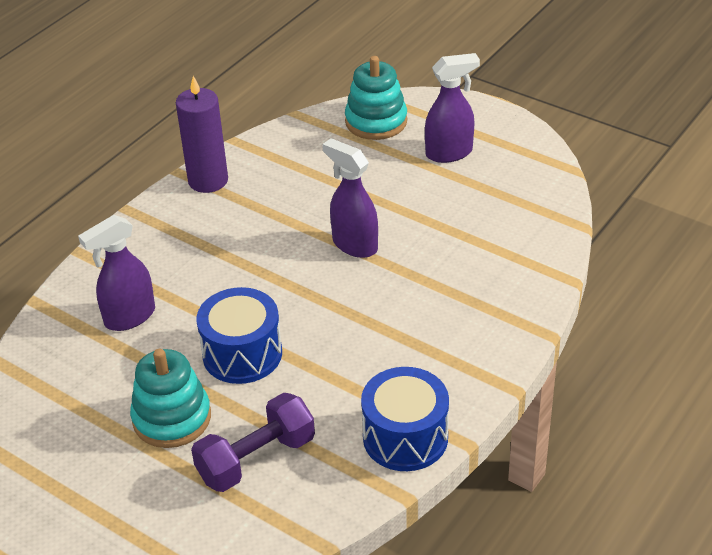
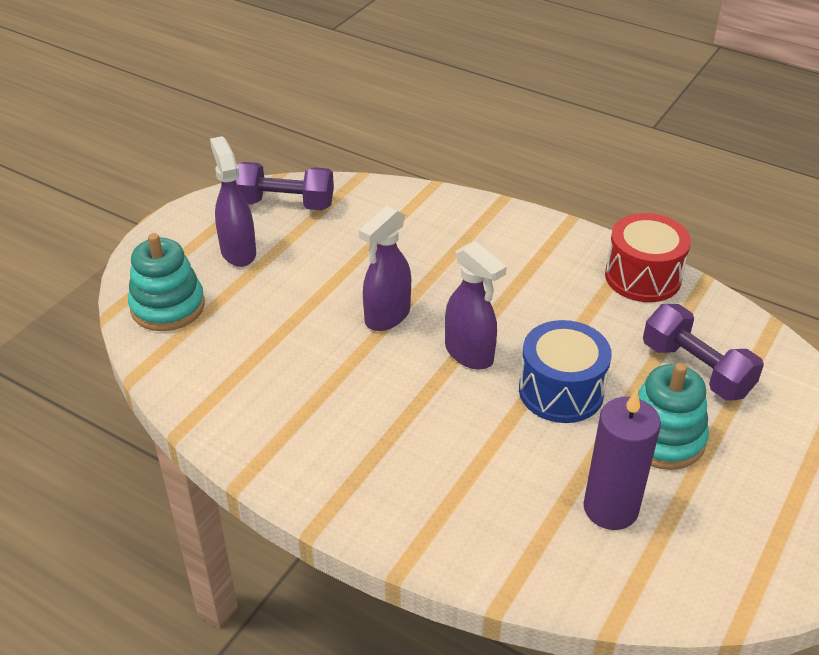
camera: 95 degrees left, 0 degrees up
(129, 317) = (518, 496): purple spray bottle -> purple spray bottle (469, 354)
(208, 180) = (261, 449): purple candle -> purple candle (610, 508)
(405, 437) = (643, 277): blue drum -> red drum
(525, 176) = (284, 204): none -> purple dumbbell

